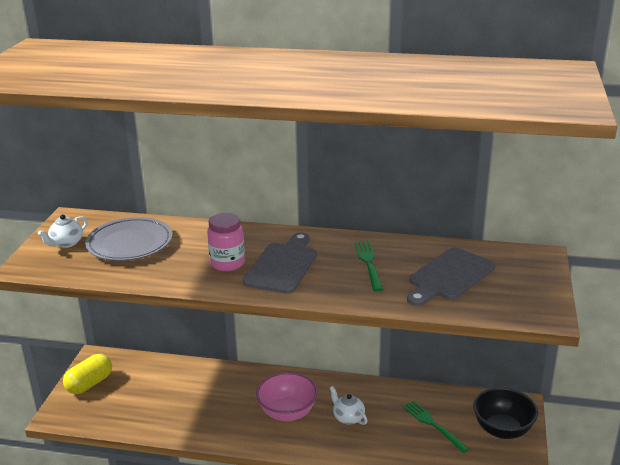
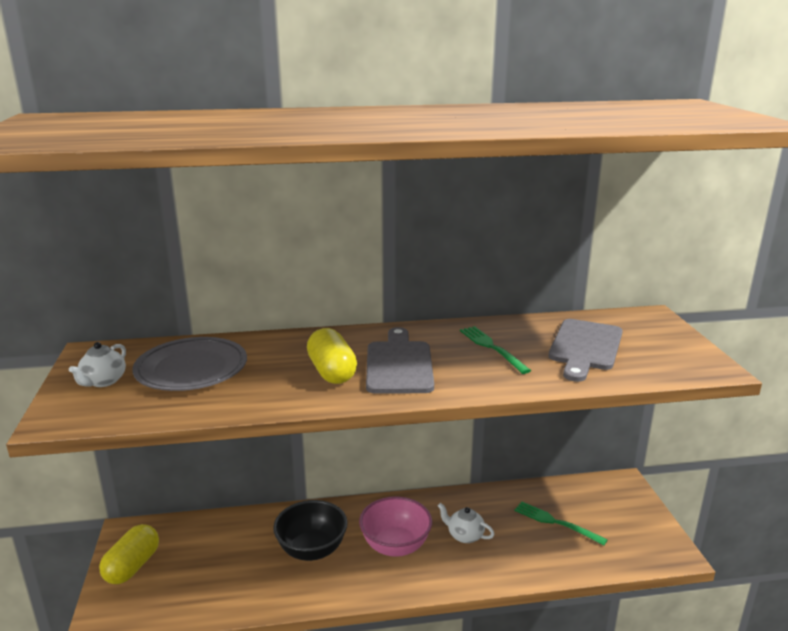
camera: 20 degrees left, 5 degrees down
(227, 263) = (331, 372): pink jar -> yellow capsule
(502, 430) = (624, 512): black bowl -> black bowl (312, 550)

